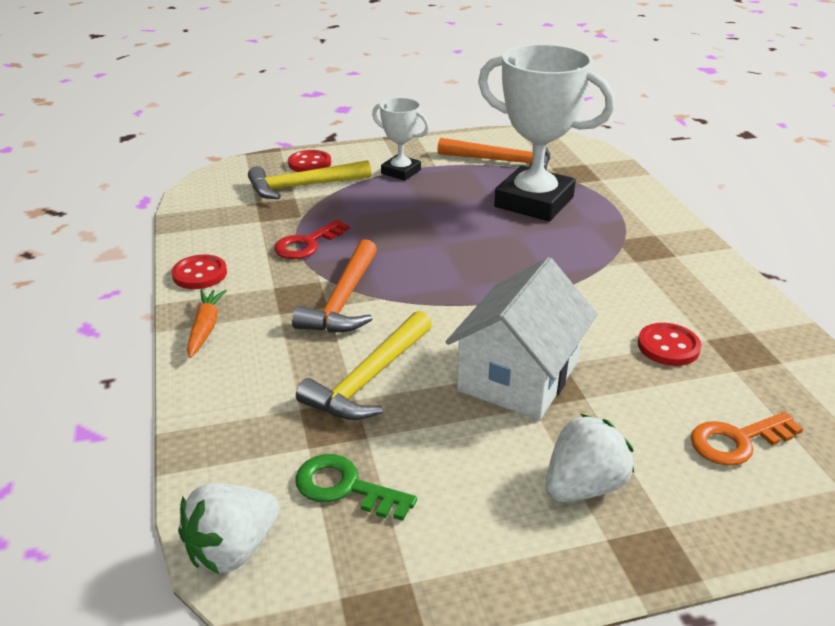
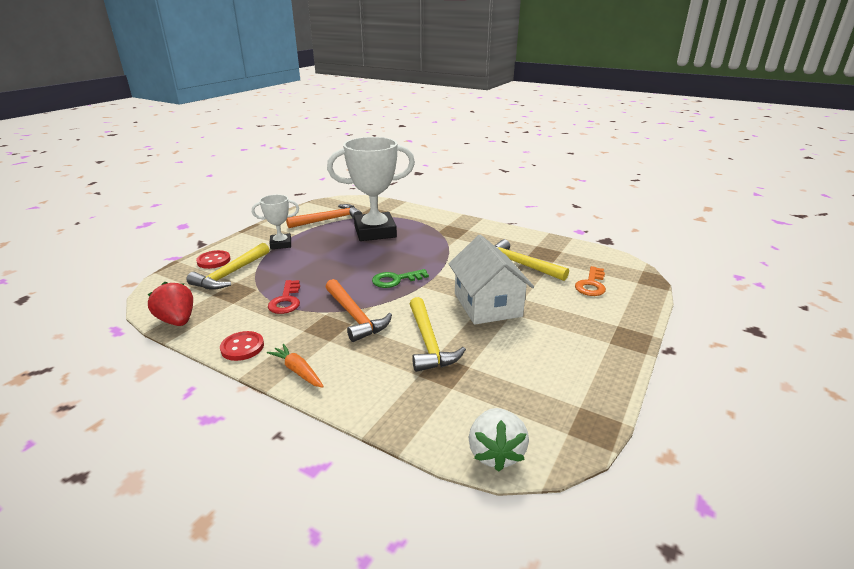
camera: 45 degrees left, 5 degrees down
(192, 216) = (177, 320): none -> red strawberry
(346, 488) = (497, 392): green key -> green key (396, 280)
(583, 486) = (575, 330): white strawberry -> none
(668, 346) = (520, 264): red button -> yellow hammer

